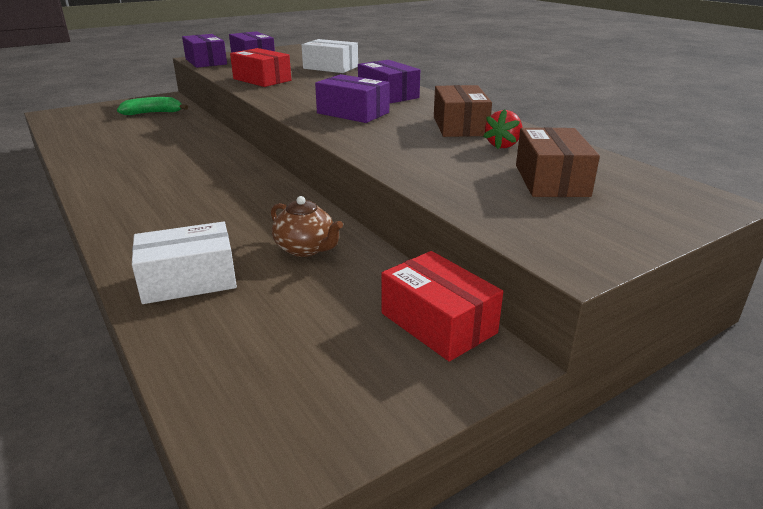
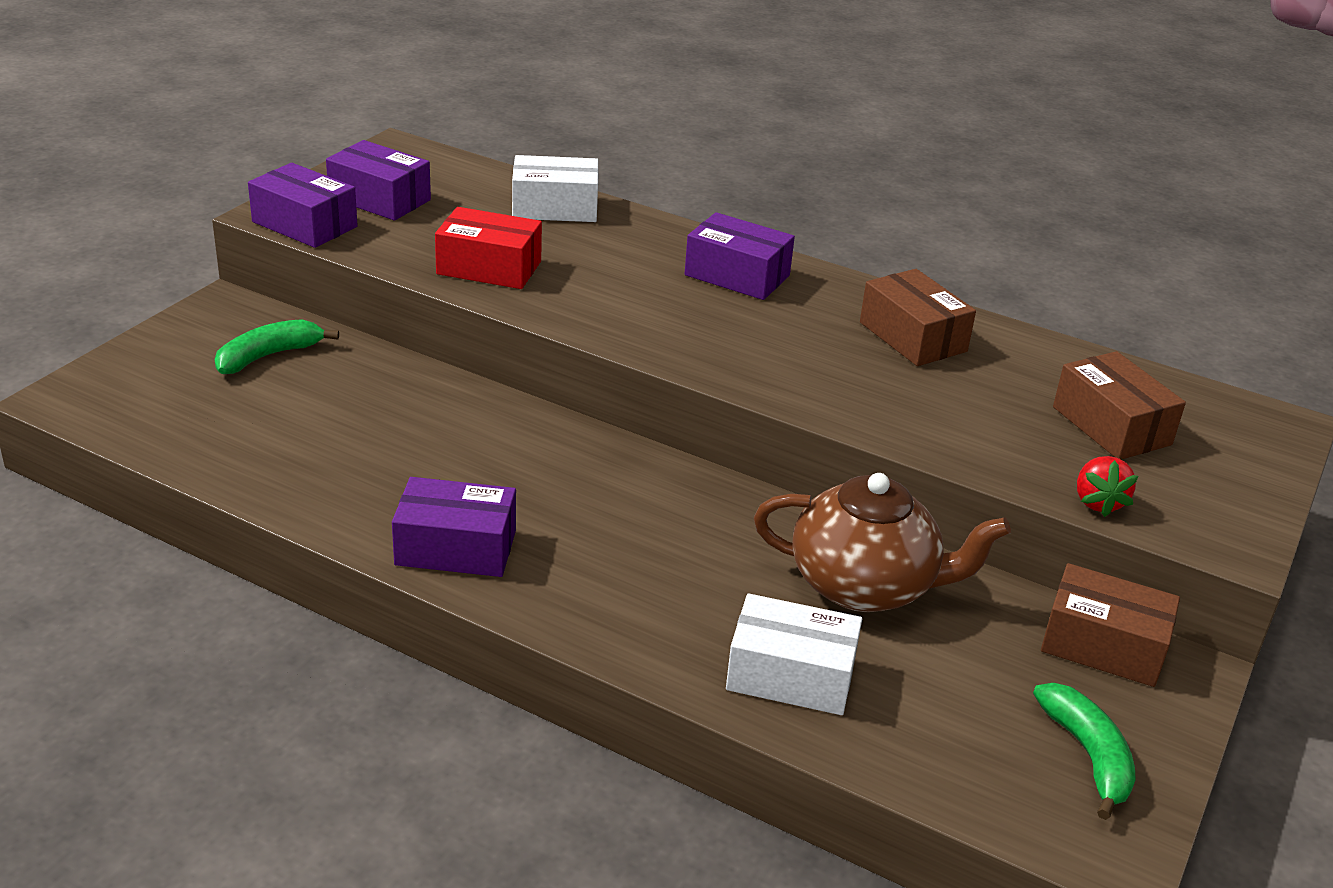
camera: 30 degrees left, 5 degrees up
(189, 280) = (790, 675): white box -> white box turned 60 degrees clockwise
(306, 249) = (865, 586): brown teapot -> brown teapot, size x1.78
(330, 391) = (1088, 755): none -> green banana
(353, 113) = (742, 335): purple box -> purple box (456, 548)
(438, 323) = (1103, 645): red box -> brown box
(502, 145) = (1002, 369): red strawberry -> red strawberry (1098, 502)

